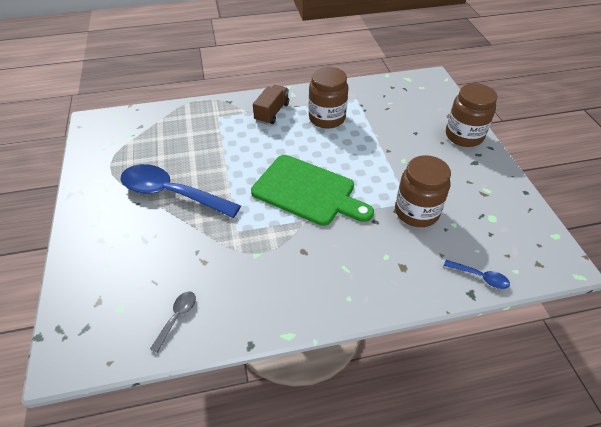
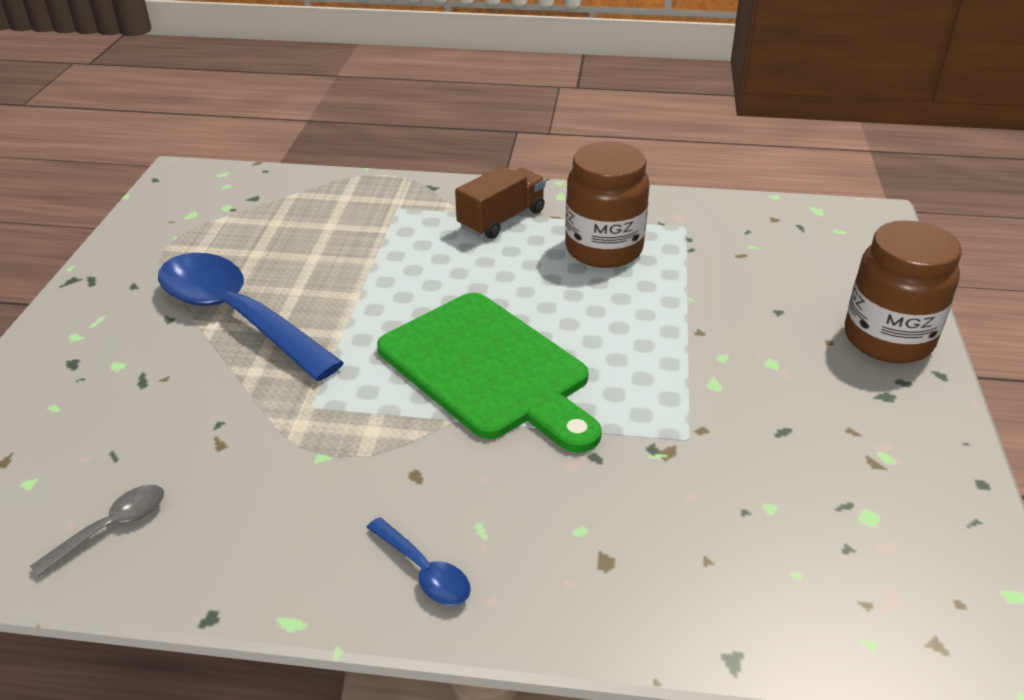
camera: 20 degrees right, 10 degrees down
(416, 212) = (697, 461): brown jar -> none
(480, 277) = (773, 631): blue spoon -> blue spoon (424, 571)

